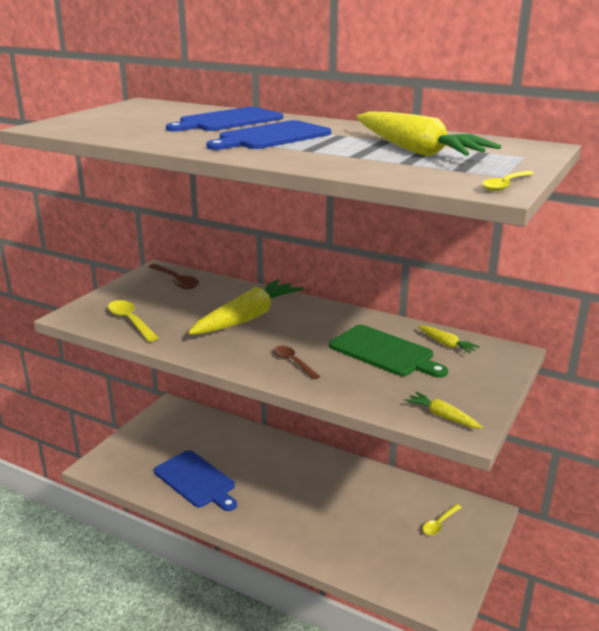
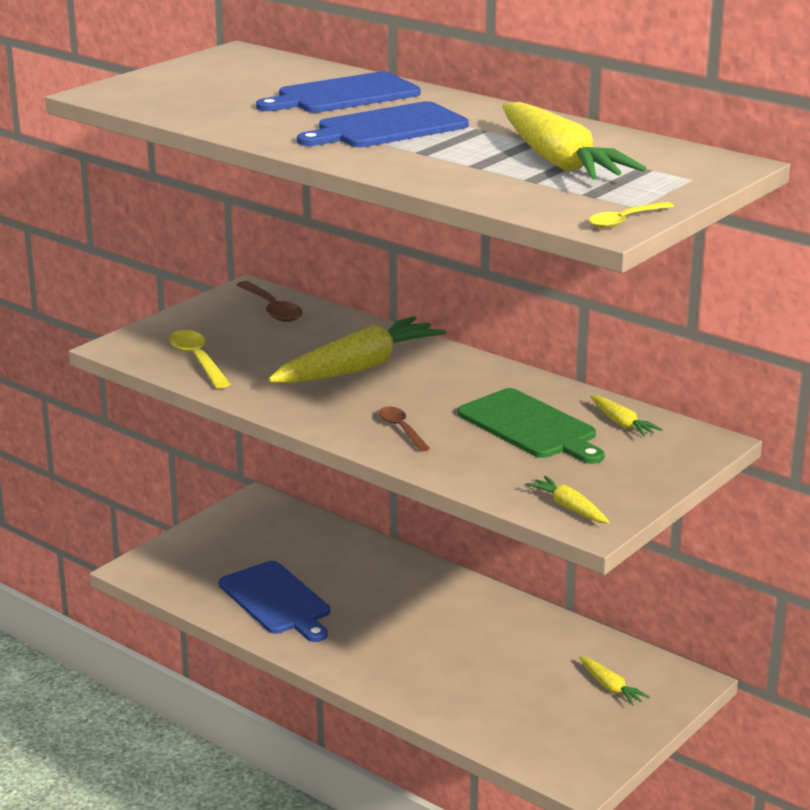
camera: 10 degrees right, 0 degrees up
(439, 524) = (610, 687): yellow spoon -> yellow carrot

